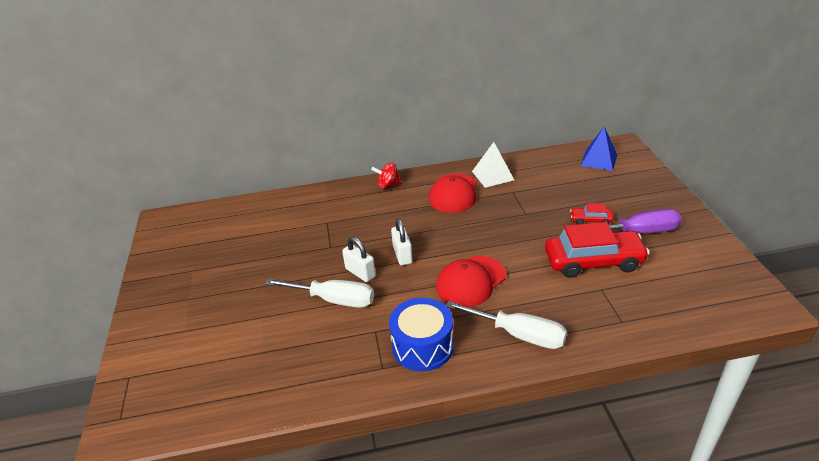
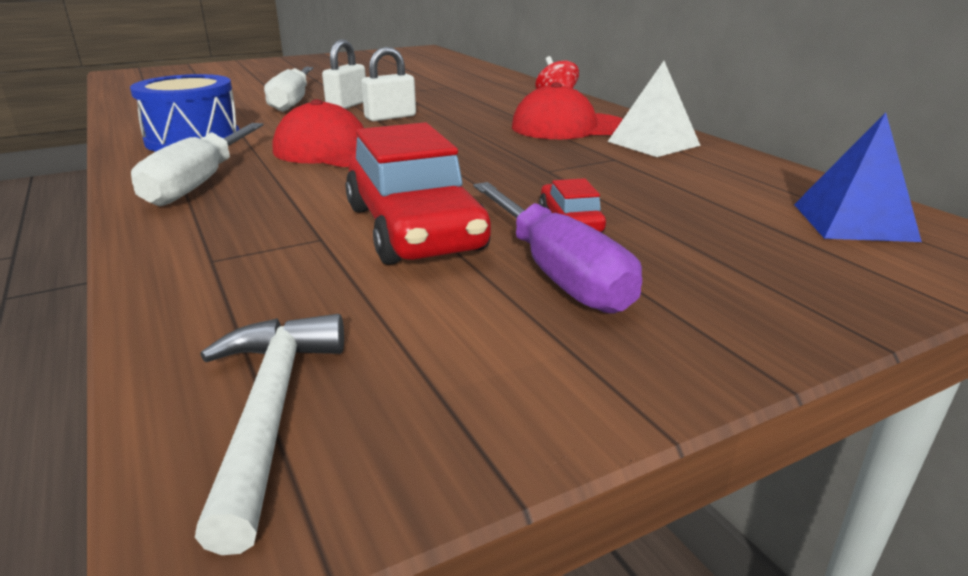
camera: 70 degrees right, 10 degrees down
(729, 300) = (270, 412): none -> white hammer

